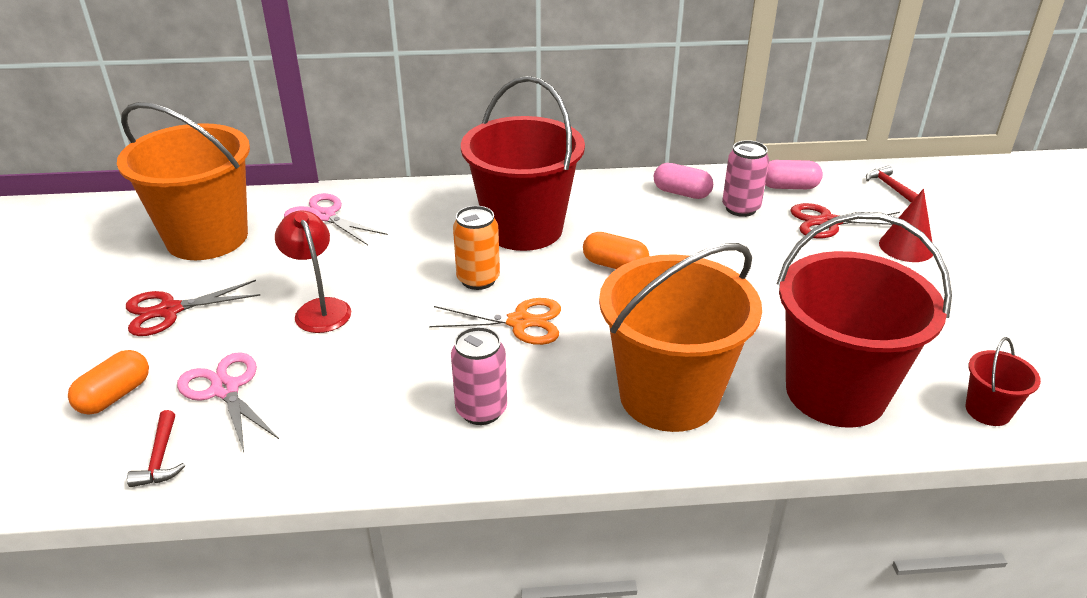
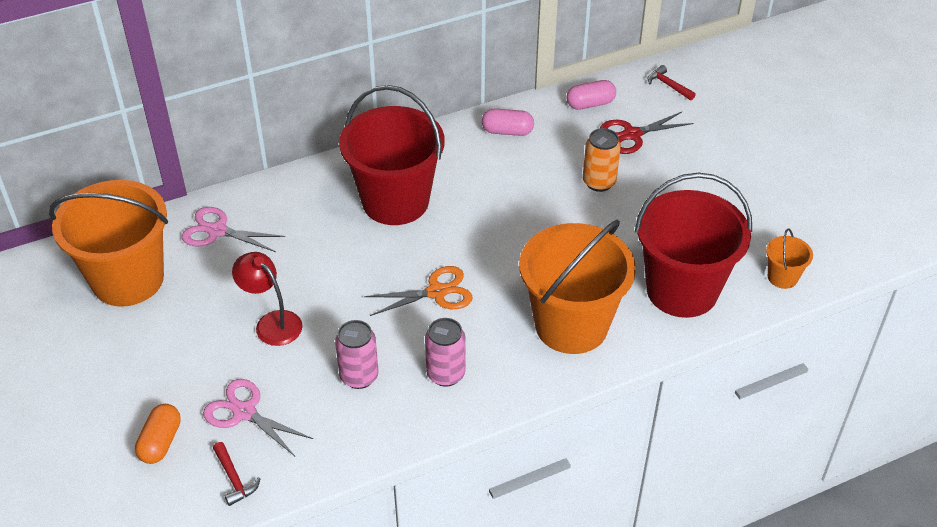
camera: 20 degrees left, 10 degrees up
(169, 311) = (148, 358): red scissors -> none
(478, 279) = (384, 261): orange can -> orange can (599, 182)
(615, 265) = (484, 219): orange capsule -> none
(740, 208) = (560, 136): pink can -> pink can (359, 376)
(906, 247) = (695, 145): red cone -> none
(988, 410) = (782, 277): red bucket -> orange bucket

